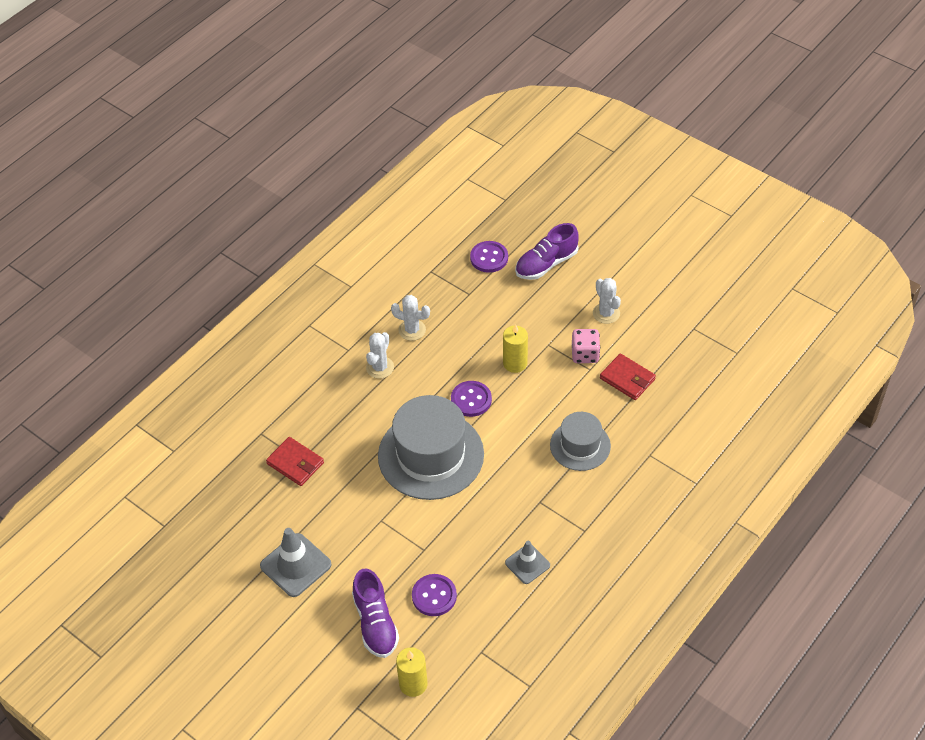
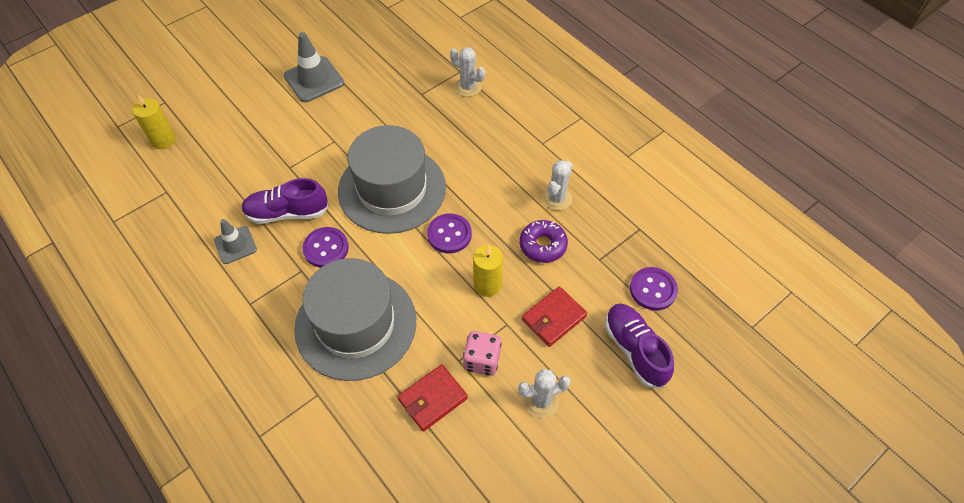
camera: 100 degrees right, 5 degrees up
(295, 463) = (419, 90): red wallet -> red wallet (553, 318)
(375, 623) = (233, 123): purple shoe -> purple shoe (287, 213)
(380, 367) = (513, 165): white cactus -> white cactus (468, 87)
(434, 596) = (238, 167): purple button -> purple button (326, 248)
(465, 332) = (543, 245): none -> purple donut
(580, 445) = (356, 324): grey hat -> grey hat, size x1.75

